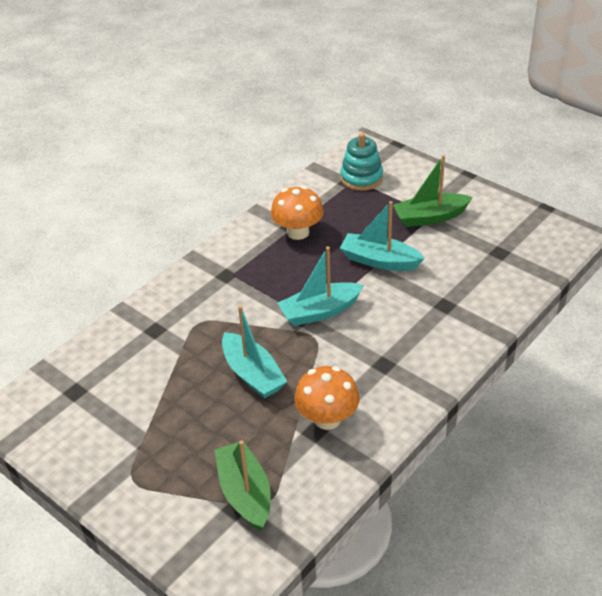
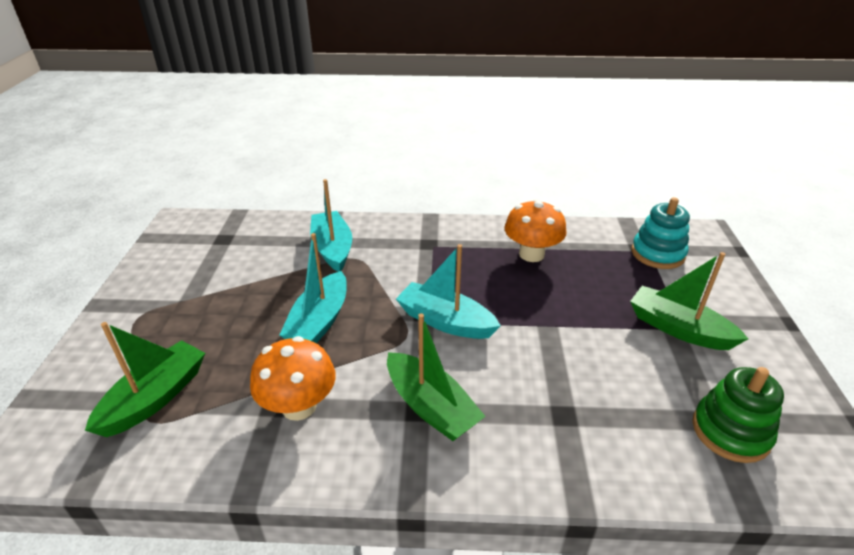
camera: 50 degrees right, 5 degrees down
(379, 261) = (564, 325): turquoise boat -> turquoise boat (332, 249)
(386, 357) = (431, 407): none -> green boat
(512, 252) = (730, 431): none -> green stacking toy

